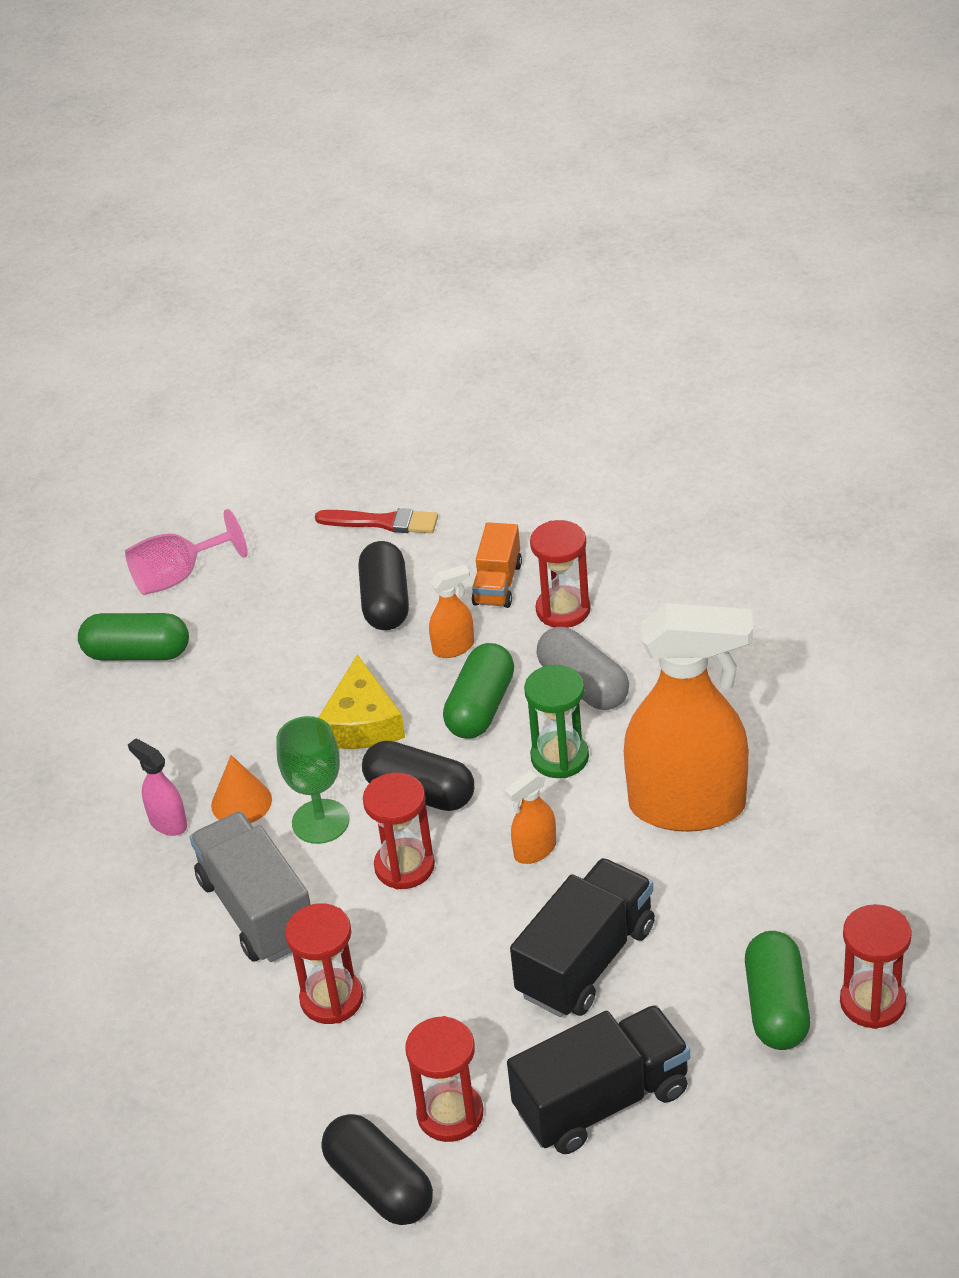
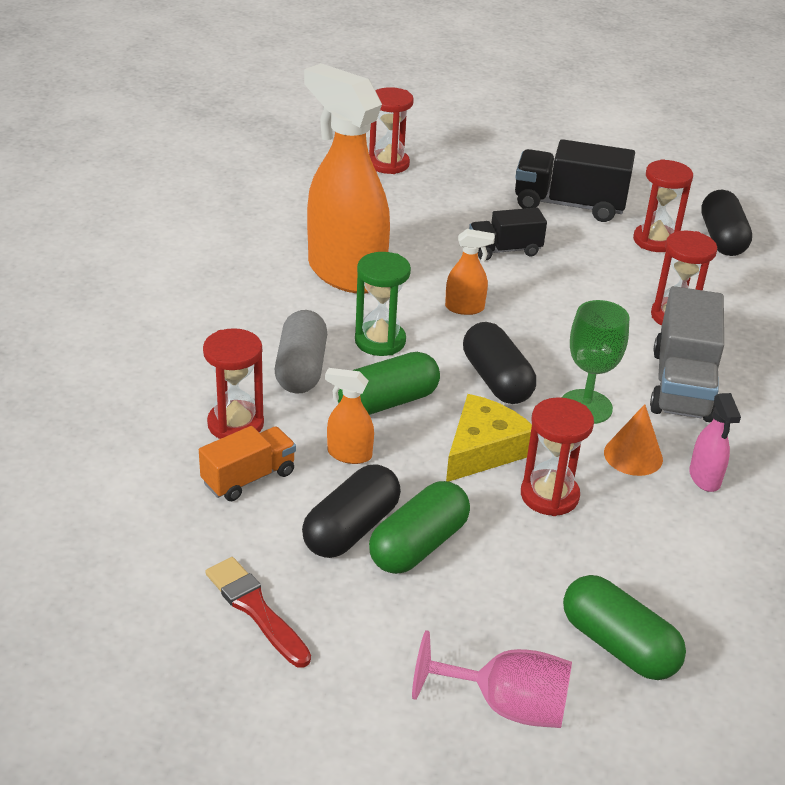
camera: 145 degrees left, 5 degrees down
(404, 866) = (556, 349): red hourglass -> red hourglass (549, 495)
(586, 961) = (504, 250): black truck -> black truck, size x0.61
(776, 1006) = (434, 186): green capsule -> green capsule (418, 545)

